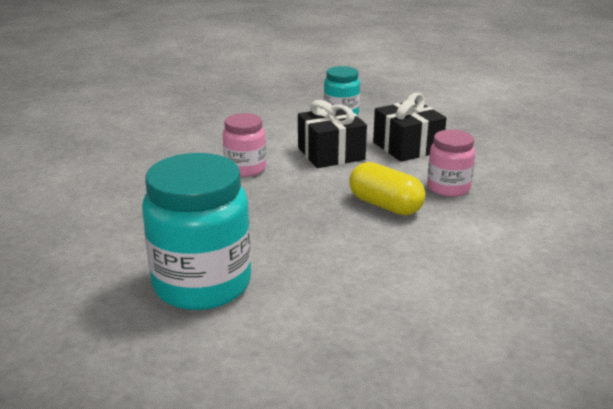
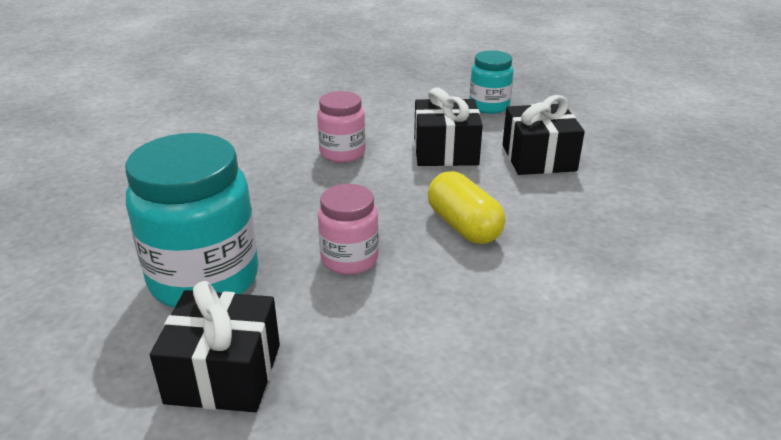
camera: 20 degrees right, 5 degrees up
(275, 346) = (224, 373): none -> black gift
(448, 188) = (553, 218): pink jar -> pink jar (349, 259)

